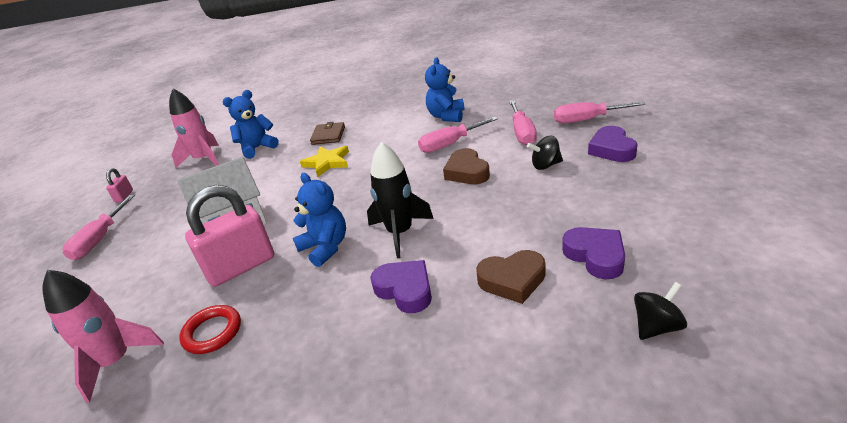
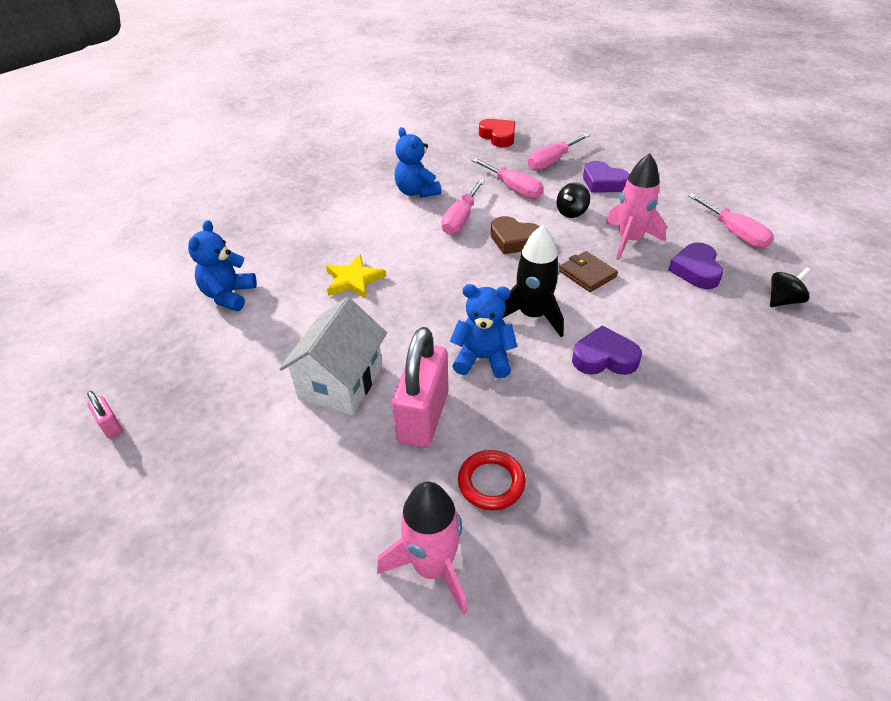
camera: 45 degrees left, 10 degrees up
(100, 239) = (172, 486): pink screwdriver -> pink screwdriver (734, 233)
(204, 159) = (166, 335): pink rocket -> pink rocket (629, 240)
(328, 135) = (307, 251): brown wallet -> brown wallet (587, 274)
(512, 280) = (668, 312): brown heart -> none
(567, 90) = (498, 137): none -> red heart
(595, 256) = (695, 270): purple heart -> purple heart turned 105 degrees counterclockwise
(656, 326) = (783, 300): black spinning top -> black spinning top turned 45 degrees clockwise

